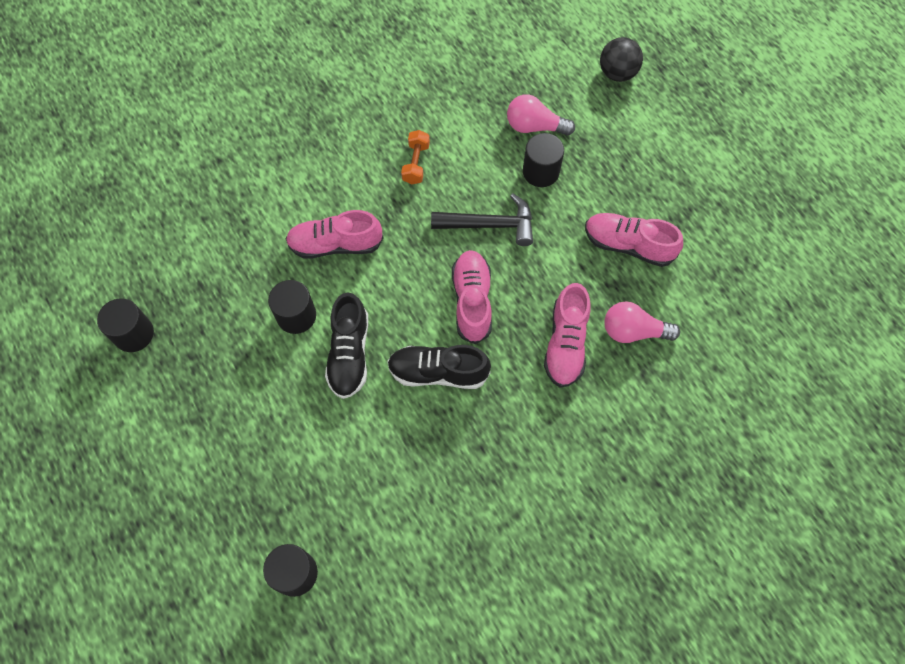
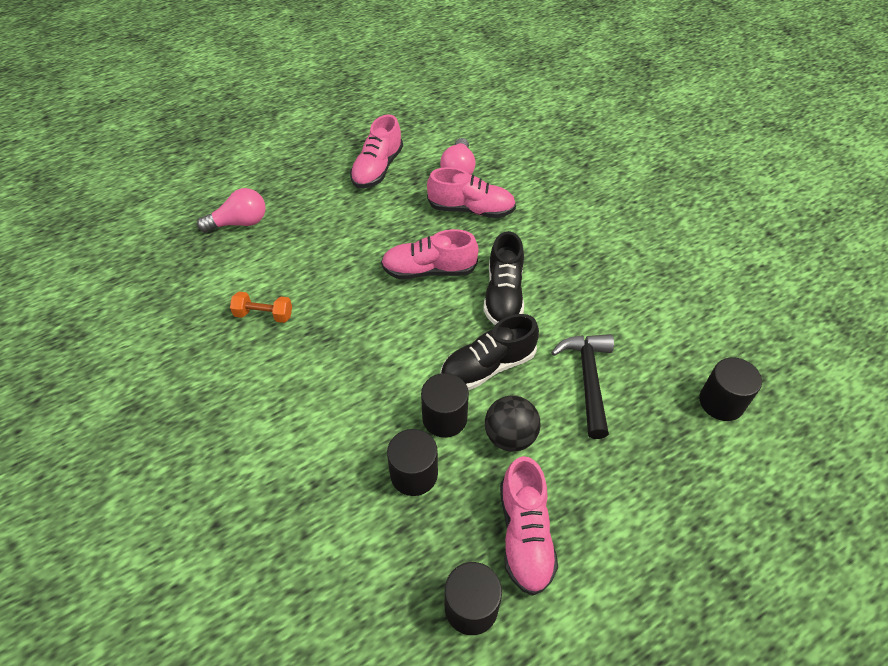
camera: 90 degrees left, 15 degrees down
(335, 244) = (357, 384): pink shoe -> pink shoe (525, 534)
(349, 354) = (488, 366): black shoe -> black shoe turned 150 degrees clockwise
(490, 225) = (347, 256): black hammer -> black hammer (588, 379)
(534, 126) = (239, 223): pink light bulb -> pink light bulb turned 120 degrees counterclockwise
(540, 172) = (293, 220): black cylinder -> black cylinder (414, 474)
(617, 73) = (194, 166): black ball -> black ball (510, 436)

